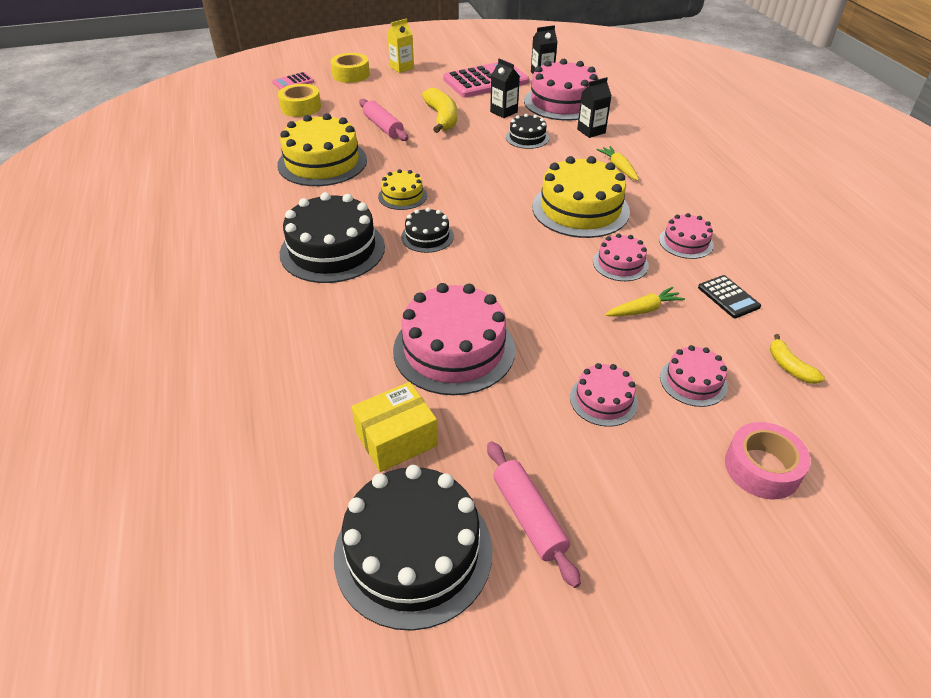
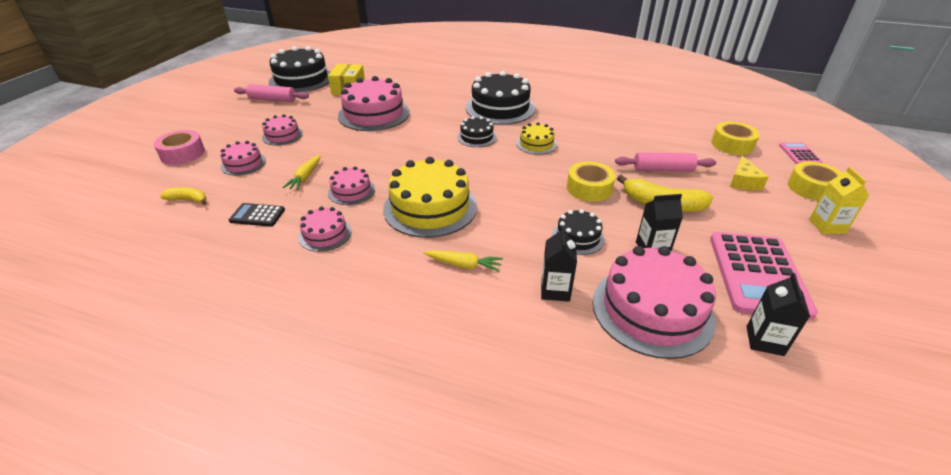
camera: 125 degrees right, 5 degrees down
(322, 162) = (616, 130): yellow cake -> none
(368, 96) = (743, 182): none -> yellow cheese
(454, 149) = (589, 188): none -> yellow tape

